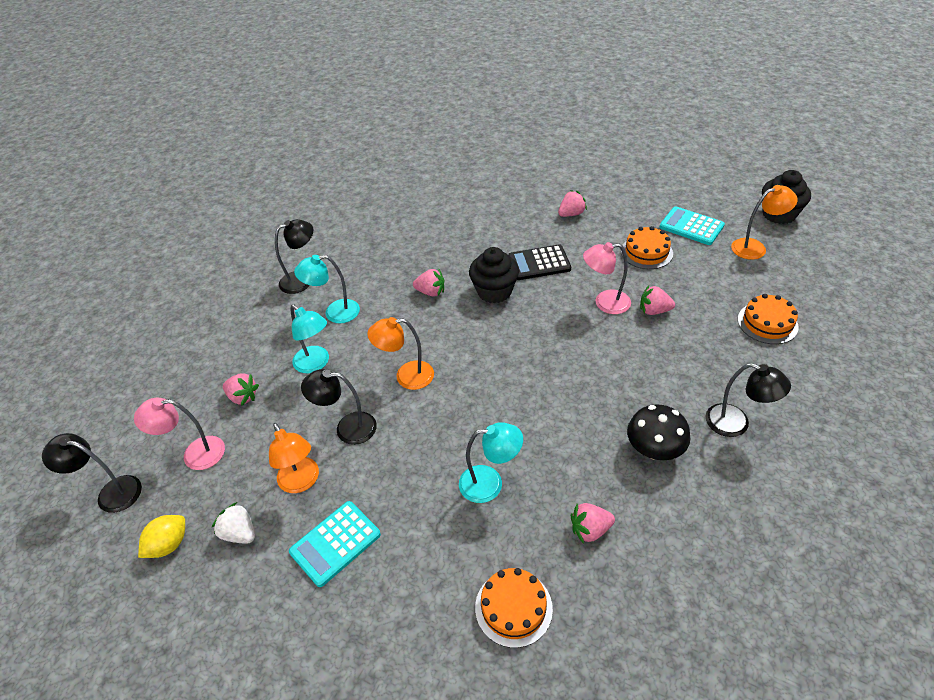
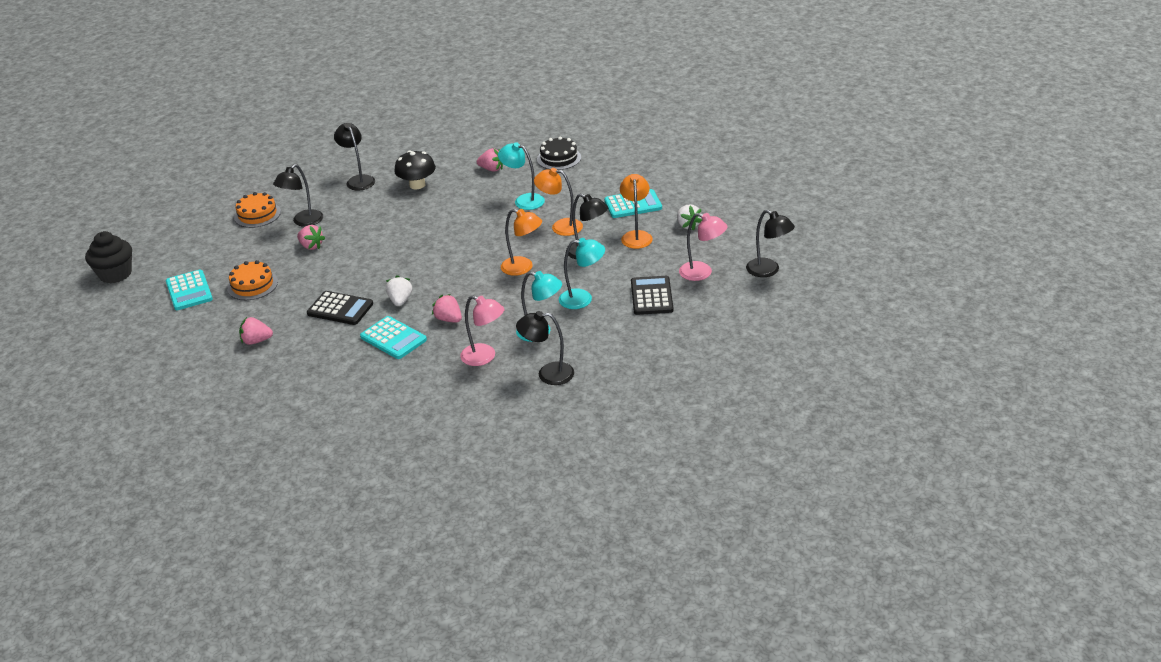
camera: 150 degrees left, 10 degrees down
(169, 544) = (734, 233): yellow lemon -> none
(243, 397) = (651, 296): pink strawberry -> black calculator
(316, 364) = (583, 299): turquoise lamp -> turquoise lamp turned 105 degrees clockwise
(462, 258) = (393, 338): none -> turquoise calculator
(494, 291) = (400, 301): black cupcake -> white strawberry
(513, 607) = (559, 158): orange cake -> black cake
(605, 303) = (335, 263): pink lamp -> pink lamp (484, 357)
(706, 335) = (303, 222): none -> black lamp
(755, 247) = (177, 258): orange lamp -> orange lamp (560, 226)

